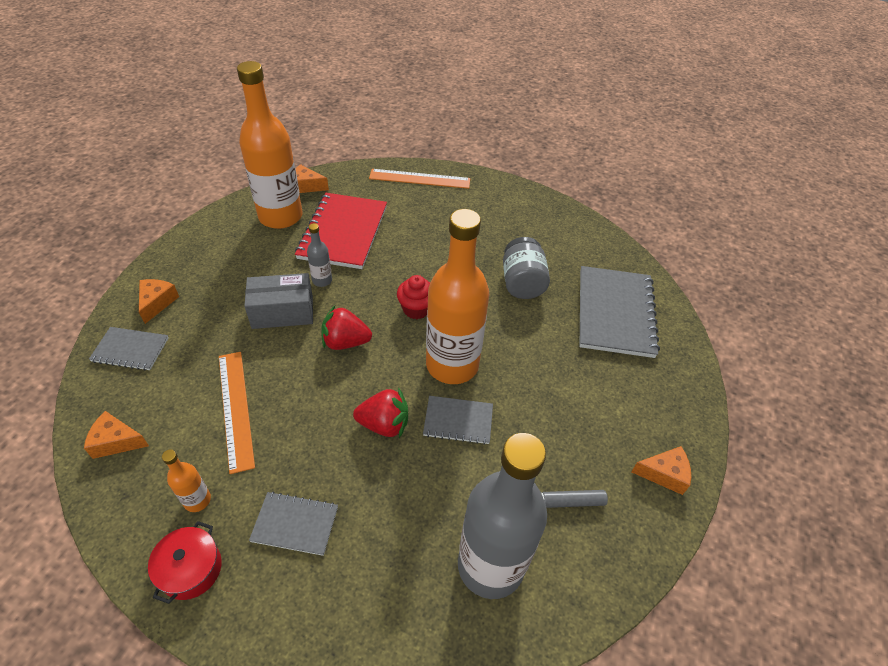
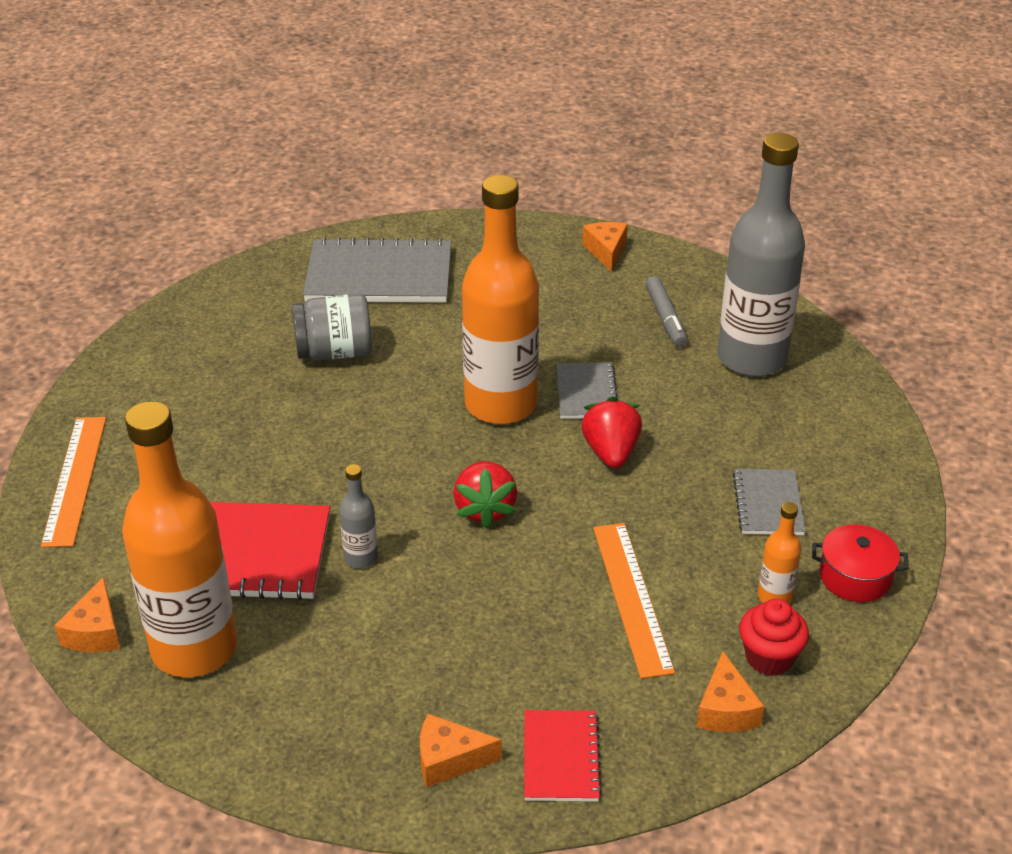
camera: 95 degrees left, 10 degrees down
(130, 350) = (560, 757): grey notebook -> red notebook
(235, 409) = (632, 597): orange ruler -> orange ruler turned 75 degrees counterclockwise
(282, 312) = (439, 590): grey box -> none
(416, 309) = (406, 447): red cupcake -> red cupcake (769, 657)

